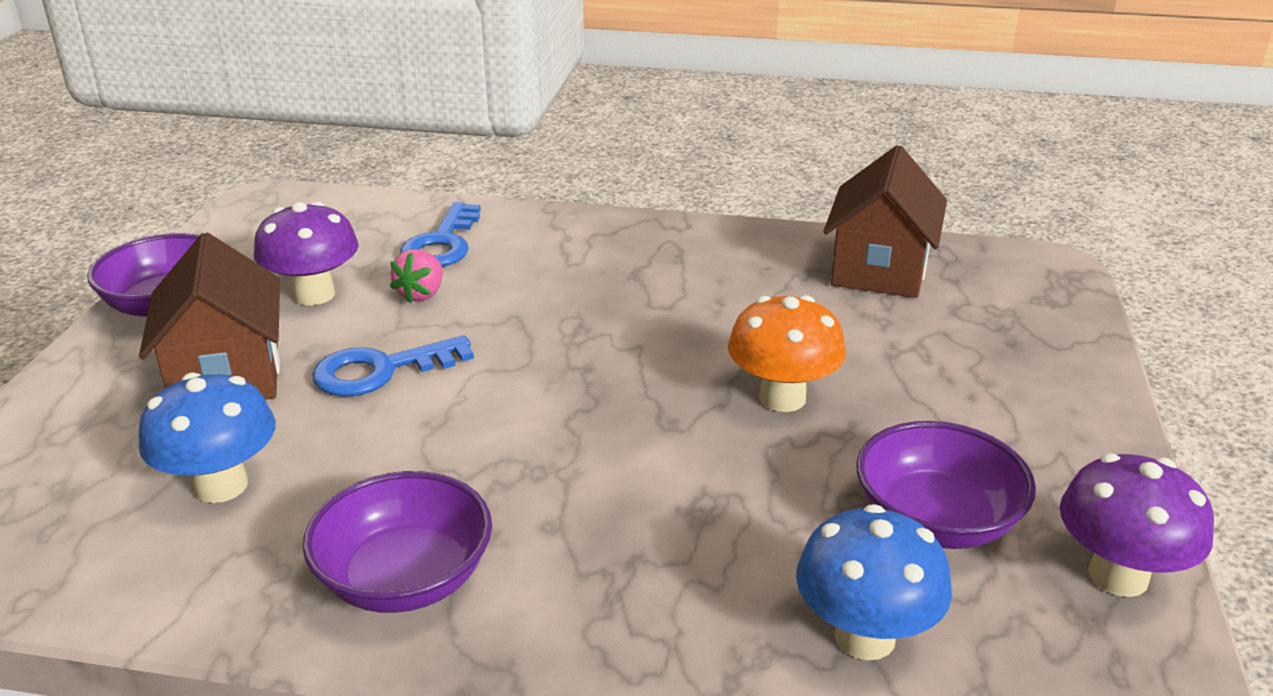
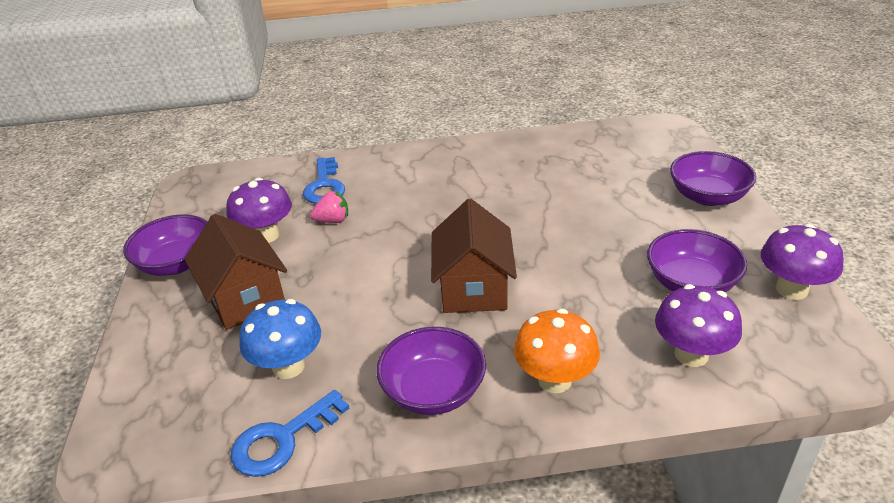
camera: 15 degrees left, 5 degrees up
(380, 371) = (339, 273): blue key -> blue key (282, 440)
(421, 294) = (333, 220): pink strawberry -> pink strawberry turned 105 degrees counterclockwise
(782, 398) = (575, 235): orange mushroom -> orange mushroom (554, 380)
(864, 636) = (691, 354): blue mushroom -> purple mushroom
(879, 270) = (583, 149): brown house -> brown house (473, 288)
(1052, 388) = (707, 196): none -> purple bowl

